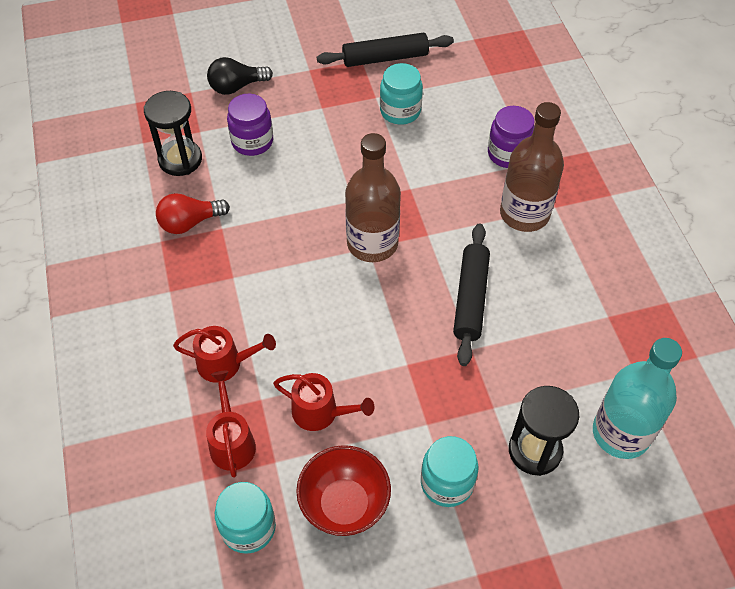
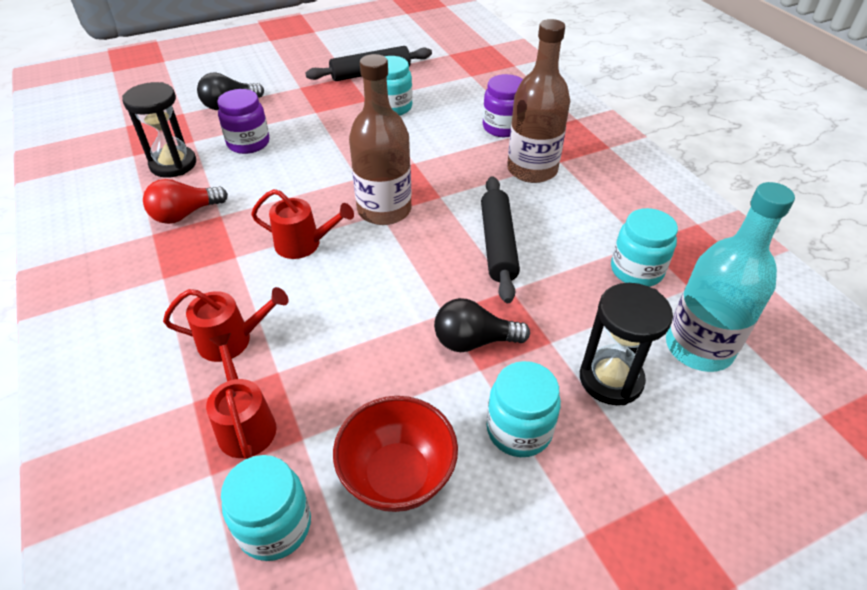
camera: 10 degrees left, 10 degrees down
(320, 412) = (352, 375): red watering can -> red watering can (303, 244)
(427, 396) = (474, 341): none -> black light bulb
(591, 346) = (636, 270): none -> turquoise jar

